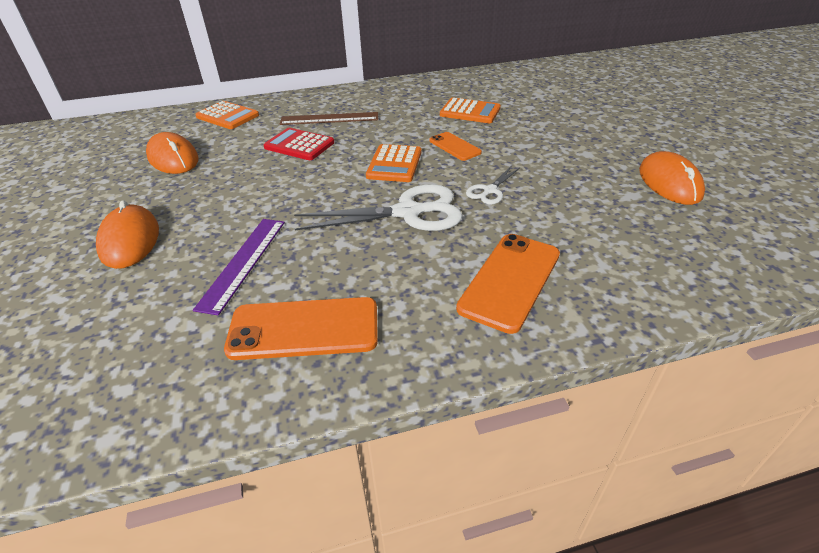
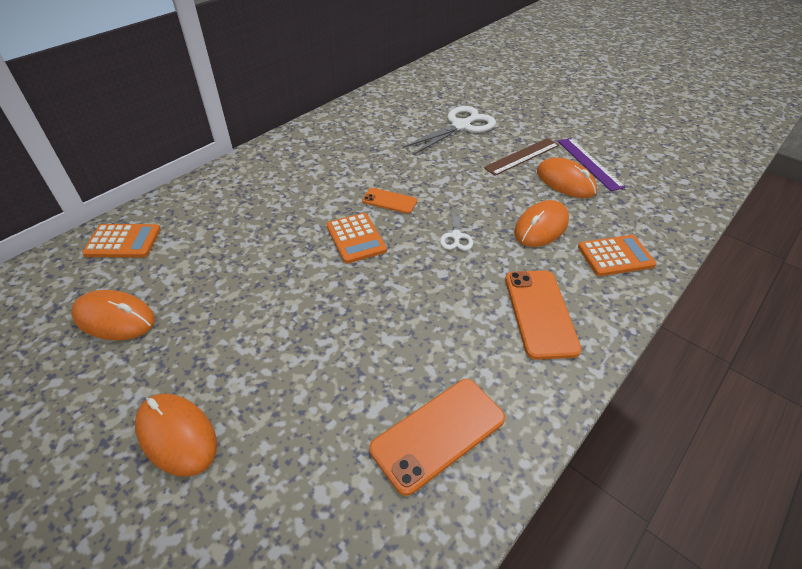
camera: 35 degrees left, 5 degrees up
(243, 262) = (322, 400): purple ruler -> purple ruler (589, 163)
(299, 145) = (244, 250): red calculator -> none
(329, 119) = (244, 208): brown ruler -> brown ruler (522, 156)
(408, 212) = (413, 284): white scissors -> white scissors (461, 126)
(470, 112) = (368, 158): orange calculator -> orange calculator (615, 256)
(593, 211) = (541, 227): none -> orange mouse

